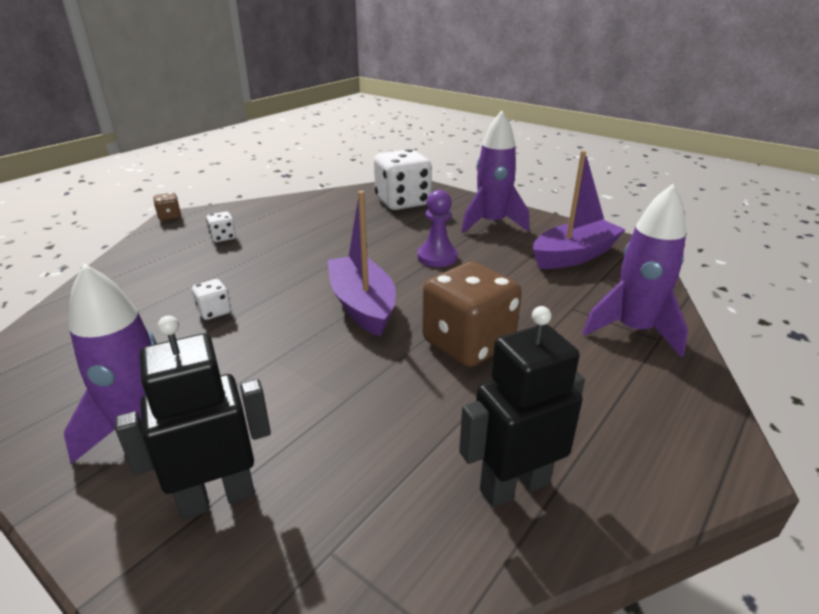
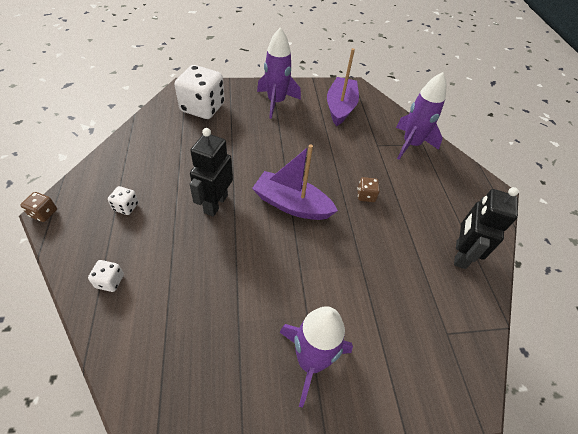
camera: 50 degrees left, 20 degrees up
(214, 311) = (220, 266): white dice -> white dice (110, 281)
(217, 498) = (384, 355): black robot -> black robot (215, 204)
(437, 257) = (282, 145): purple pawn -> none
(468, 343) = (366, 196): brown dice -> brown dice, size x0.44

